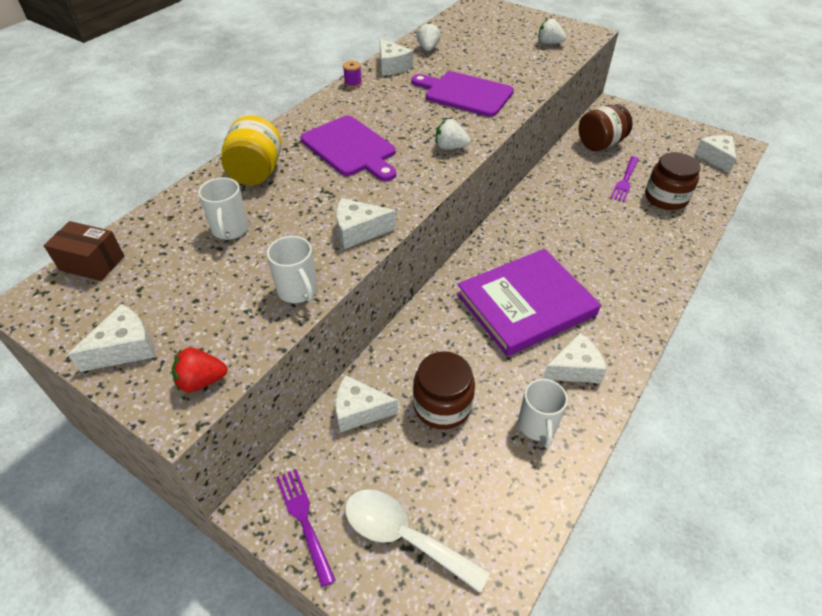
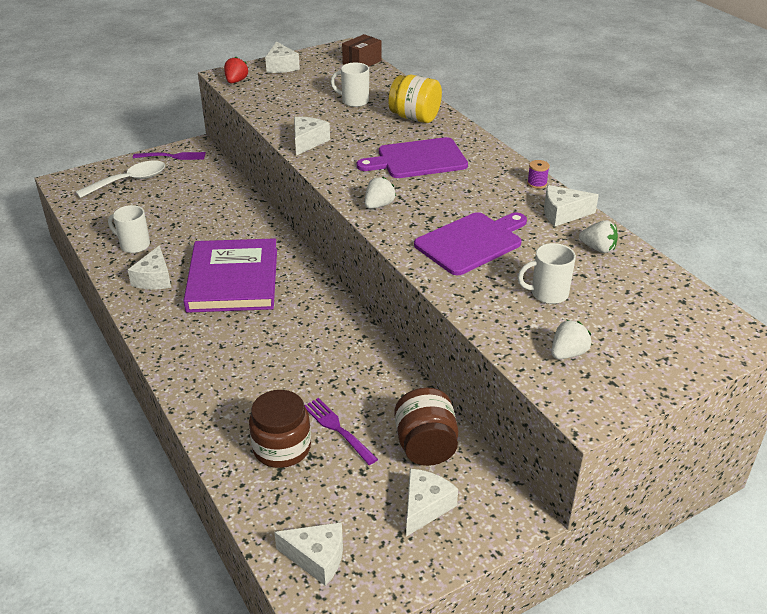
camera: 115 degrees right, 10 degrees down
(298, 291) = (272, 113): white mug -> white mug (548, 294)
(359, 411) = (218, 185): white cheese -> white cheese (425, 507)
(442, 405) = (189, 215): brown jar -> none

